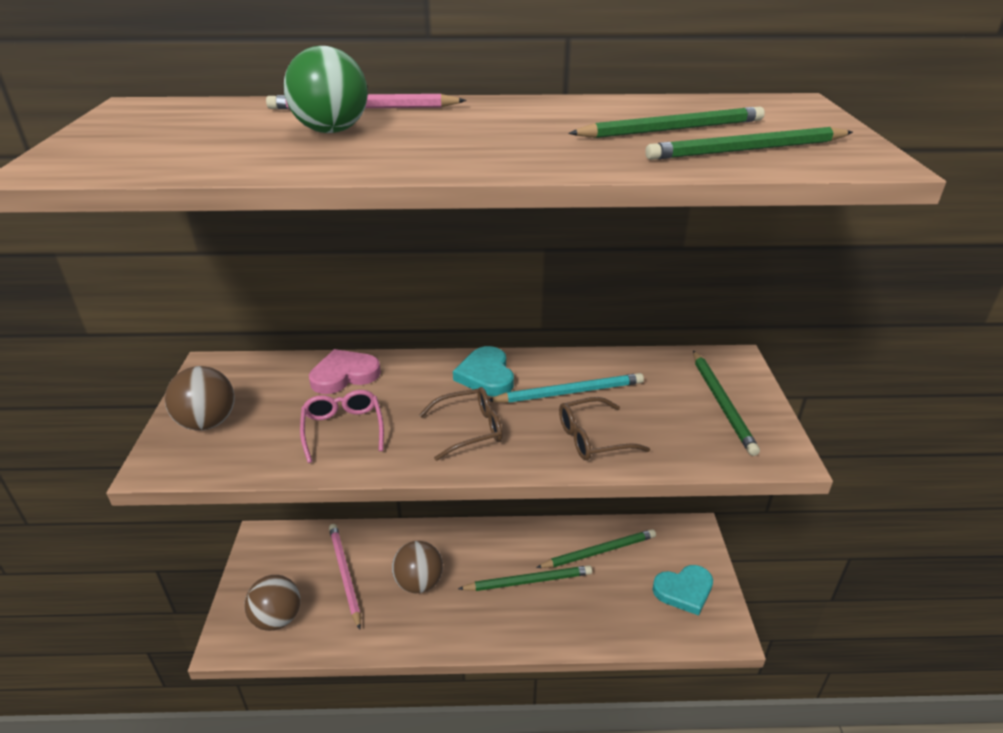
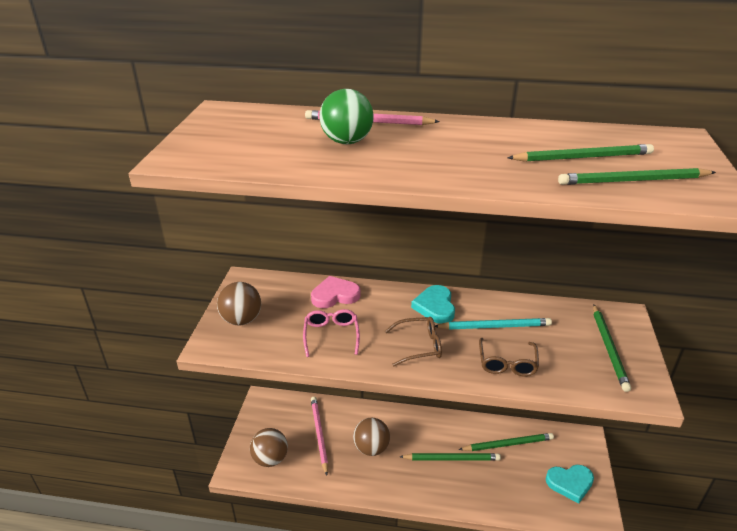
camera: 10 degrees right, 0 degrees up
(592, 438) = (507, 363): brown glasses -> brown glasses turned 75 degrees counterclockwise

